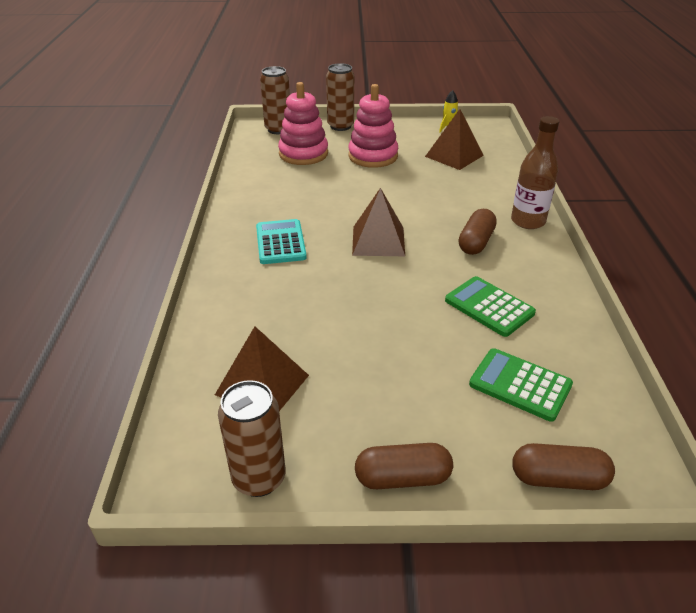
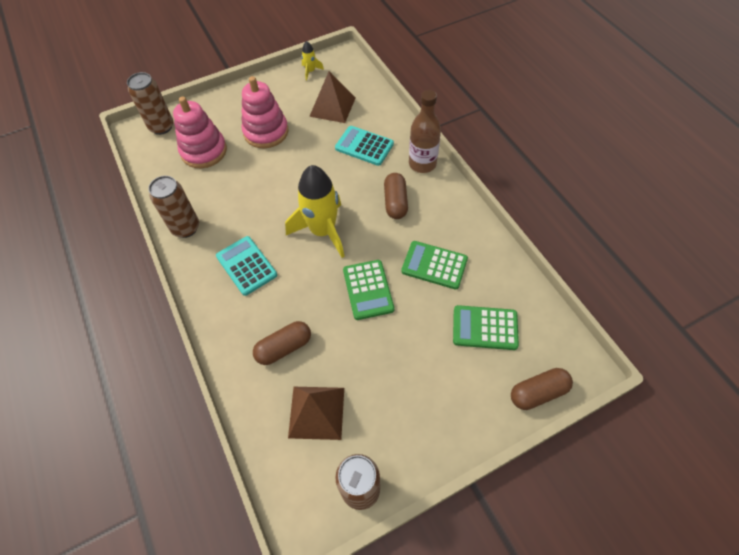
camera: 25 degrees left, 20 degrees up
(340, 126) = (216, 102): brown can -> brown can (186, 228)
(378, 241) = (322, 231): brown pyramid -> yellow rocket
(395, 302) = (368, 290): none -> green calculator
(402, 478) = (449, 440): brown capsule -> brown capsule (284, 347)
(469, 191) = (364, 146): none -> turquoise calculator

